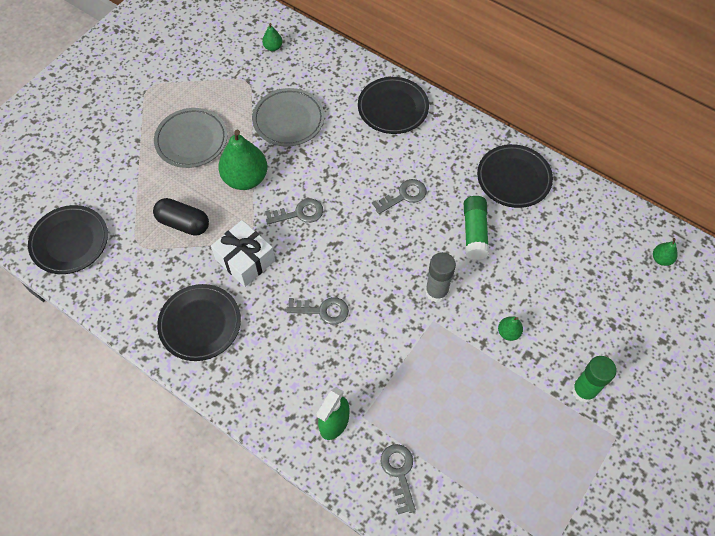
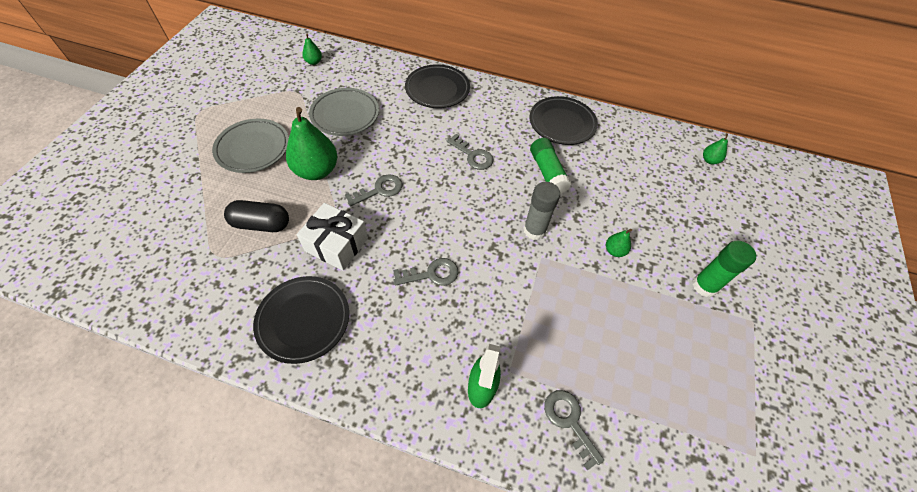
camera: 20 degrees left, 5 degrees down
(70, 242) = (134, 270): black plate -> none
(404, 196) = (473, 155): grey key -> grey key turned 90 degrees clockwise

